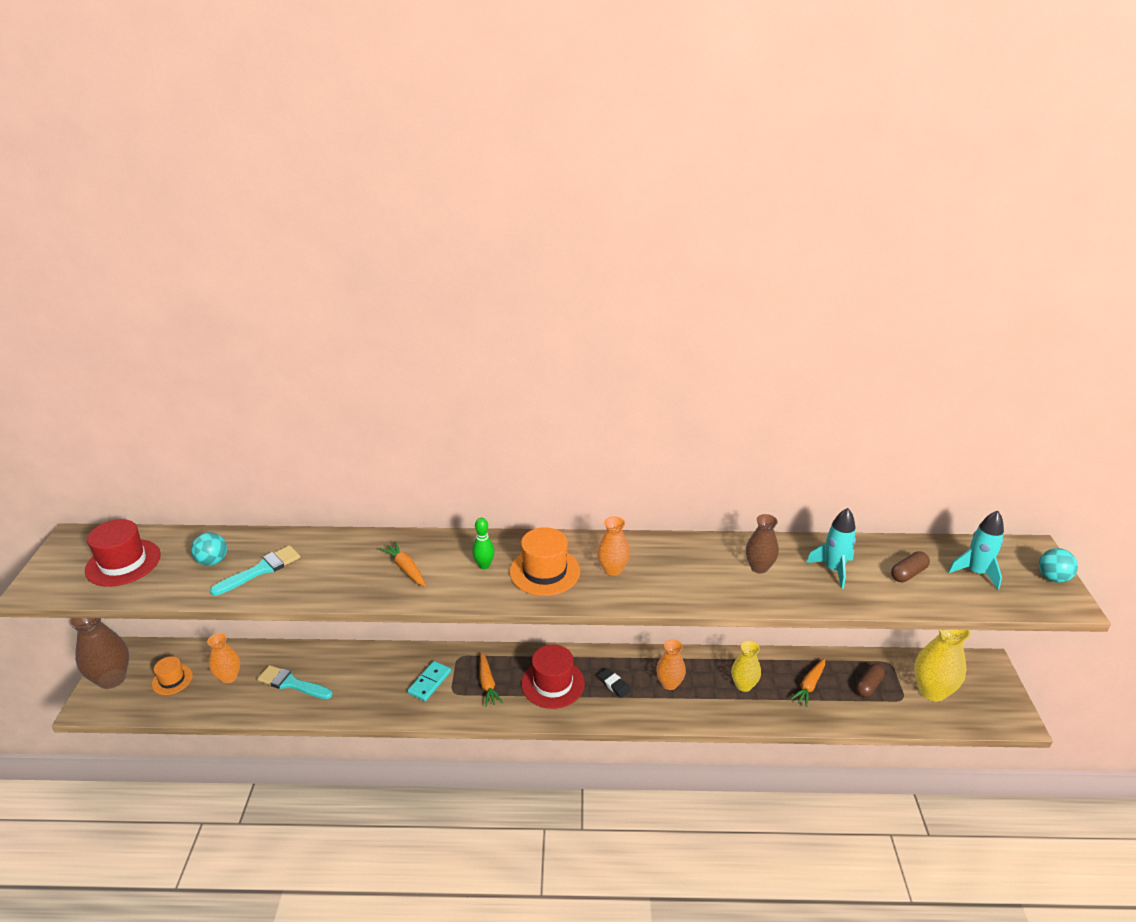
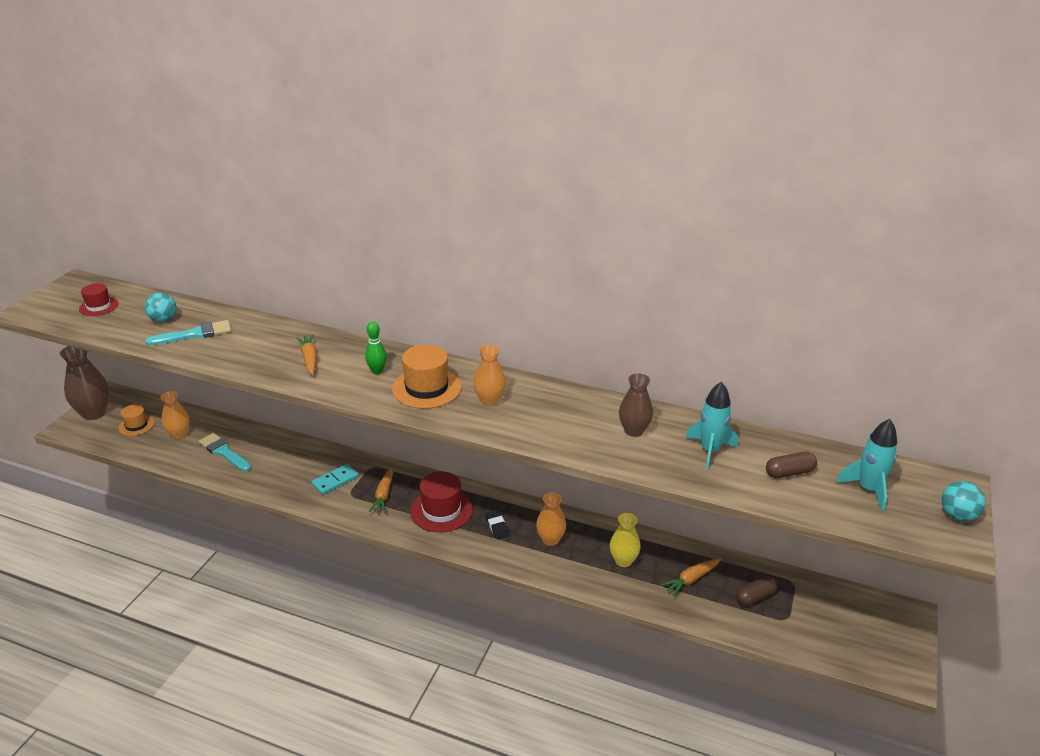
camera: 20 degrees right, 0 degrees up
(123, 563) = (99, 306): red hat -> red hat, size x0.61
(932, 691) = (824, 621): yellow vase -> none

